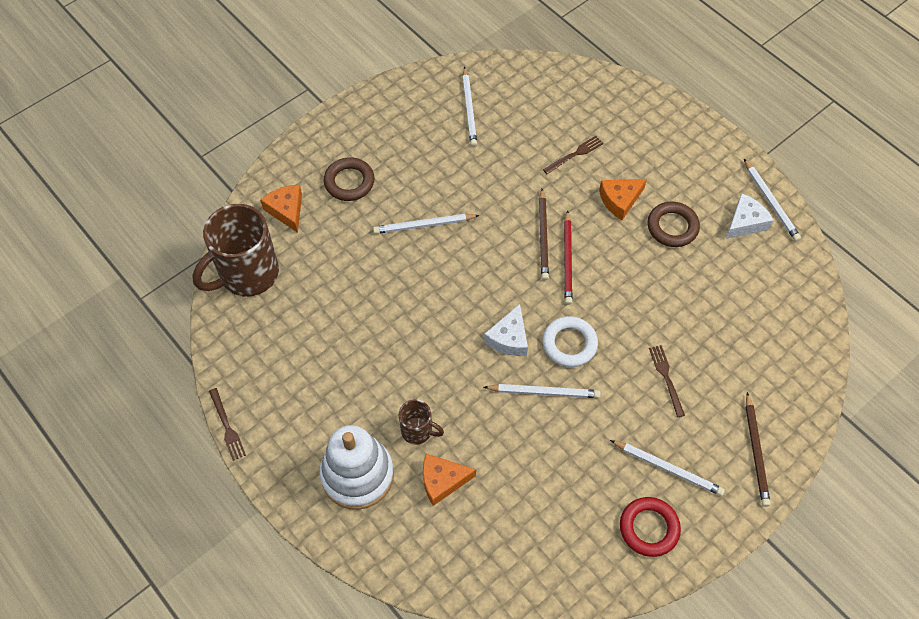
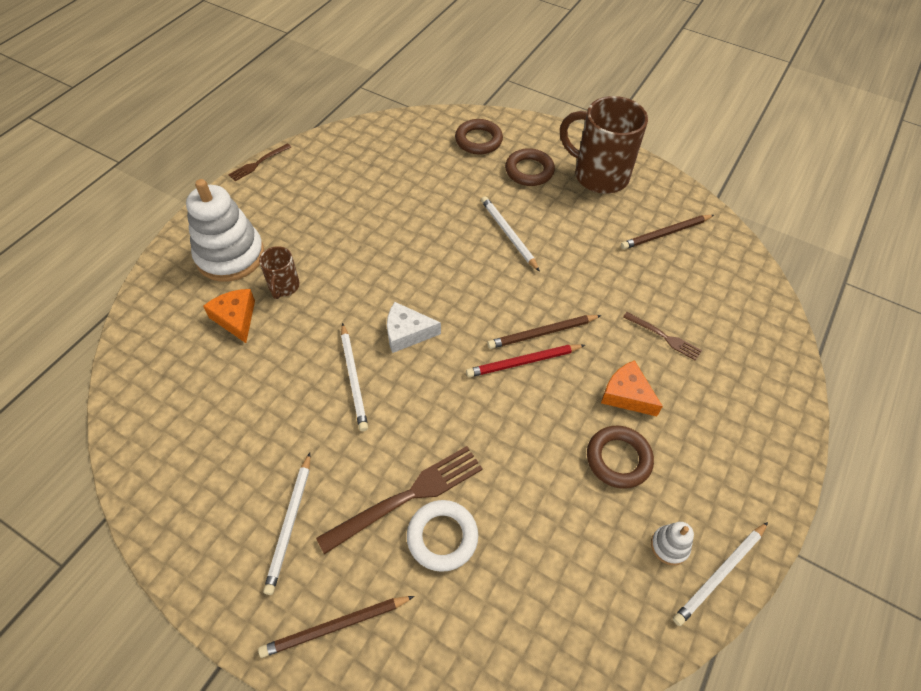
camera: 70 degrees right, 5 degrees down
(247, 274) = (404, 135): brown mug -> brown mug (599, 175)
(286, 210) = (478, 140): orange cheese -> brown ring
(469, 109) = (665, 234): white pencil -> brown pencil
(569, 344) = (419, 388): white ring -> white ring (442, 537)
(649, 528) = (212, 519): red ring -> none
(666, 378) = (407, 497): brown fork -> brown fork, size x1.82
(745, 222) = (669, 546): white cheese -> white stacking toy

